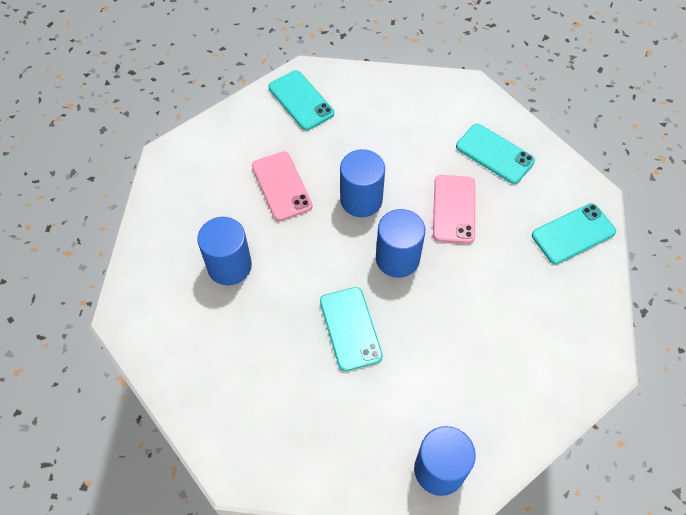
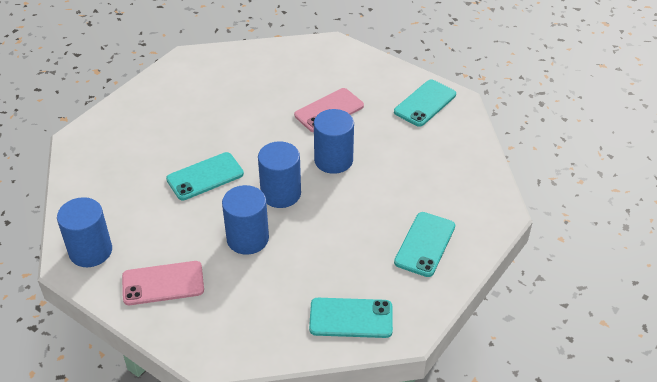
camera: 75 degrees right, 15 degrees down
(229, 266) = (243, 99): blue cylinder -> blue cylinder (247, 238)
(454, 209) = (347, 223): pink phone -> pink phone (163, 283)
(573, 234) = (351, 318): turquoise phone -> turquoise phone turned 45 degrees counterclockwise

